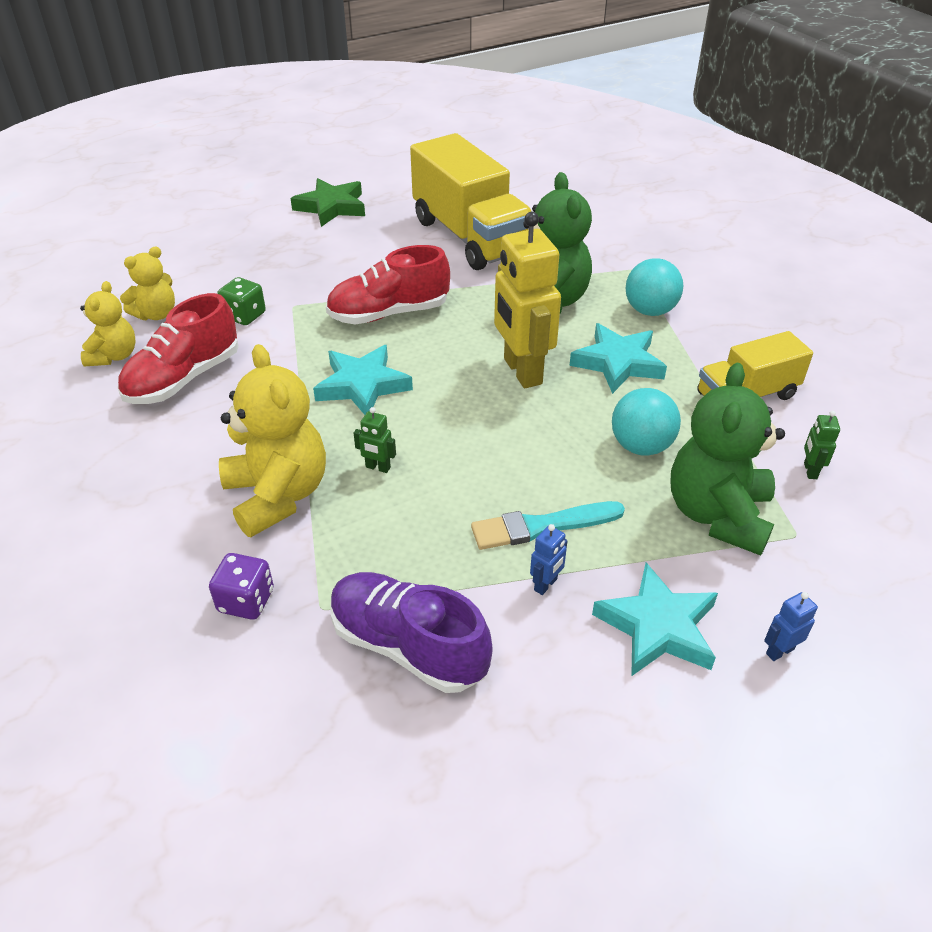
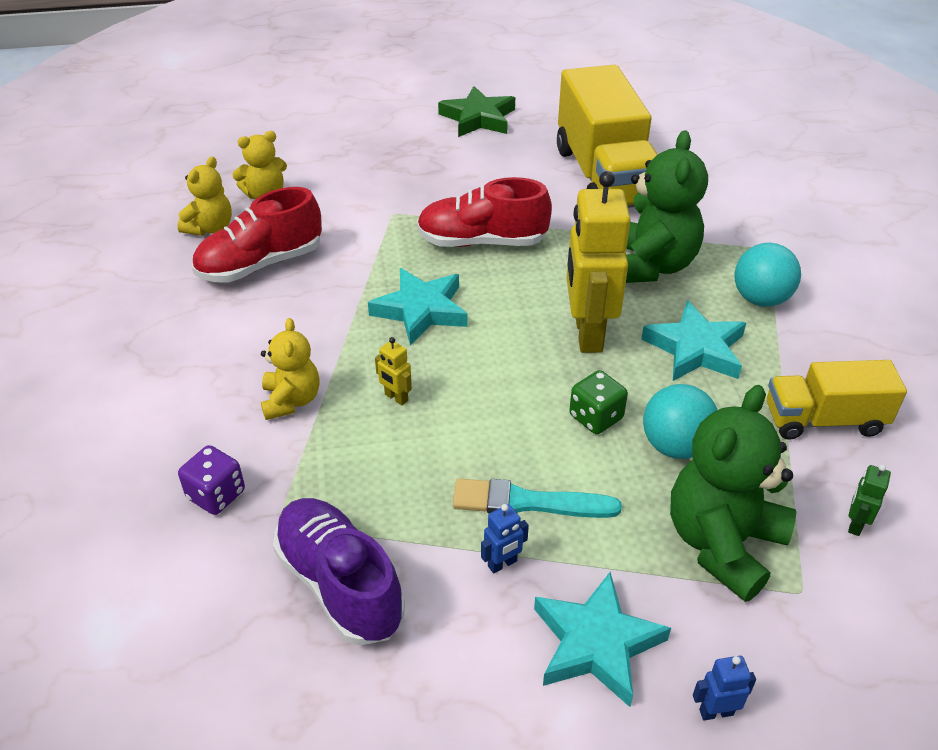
camera: 20 degrees right, 0 degrees up
(244, 316) = (343, 214): green dice -> green dice (596, 417)
(278, 495) = (291, 400): yellow teddy bear -> yellow teddy bear, size x0.58
(378, 467) = (396, 398): green robot -> yellow robot

